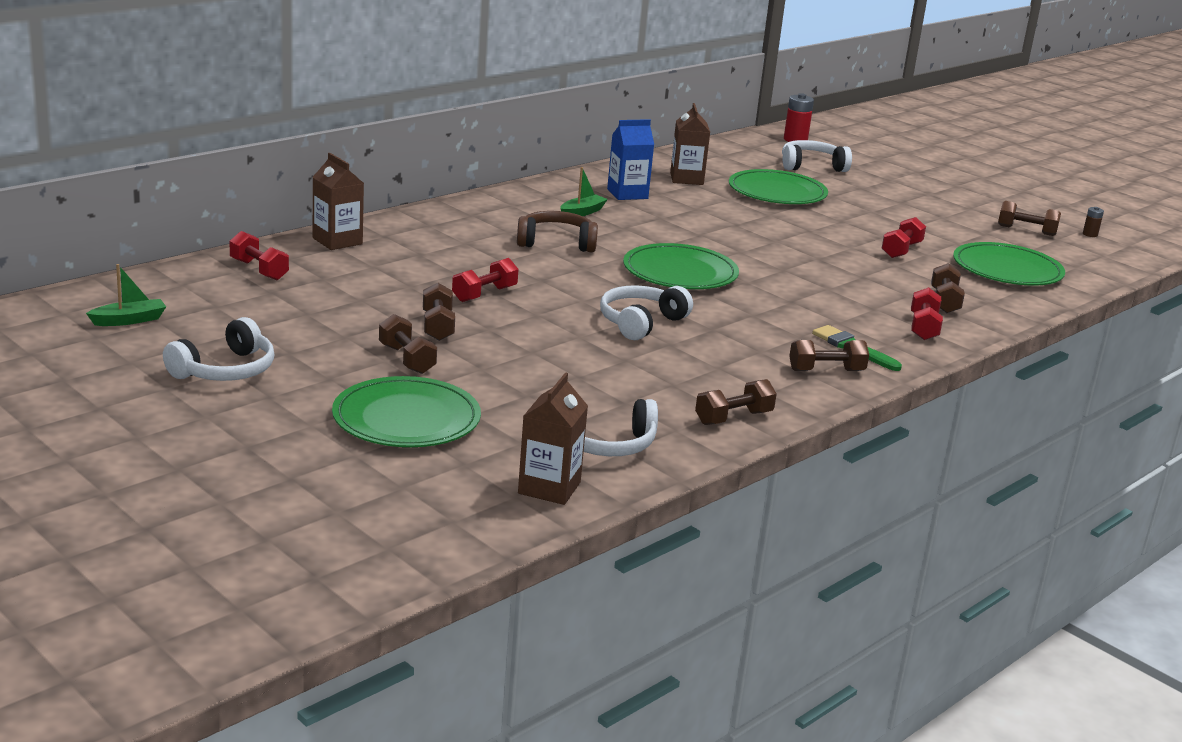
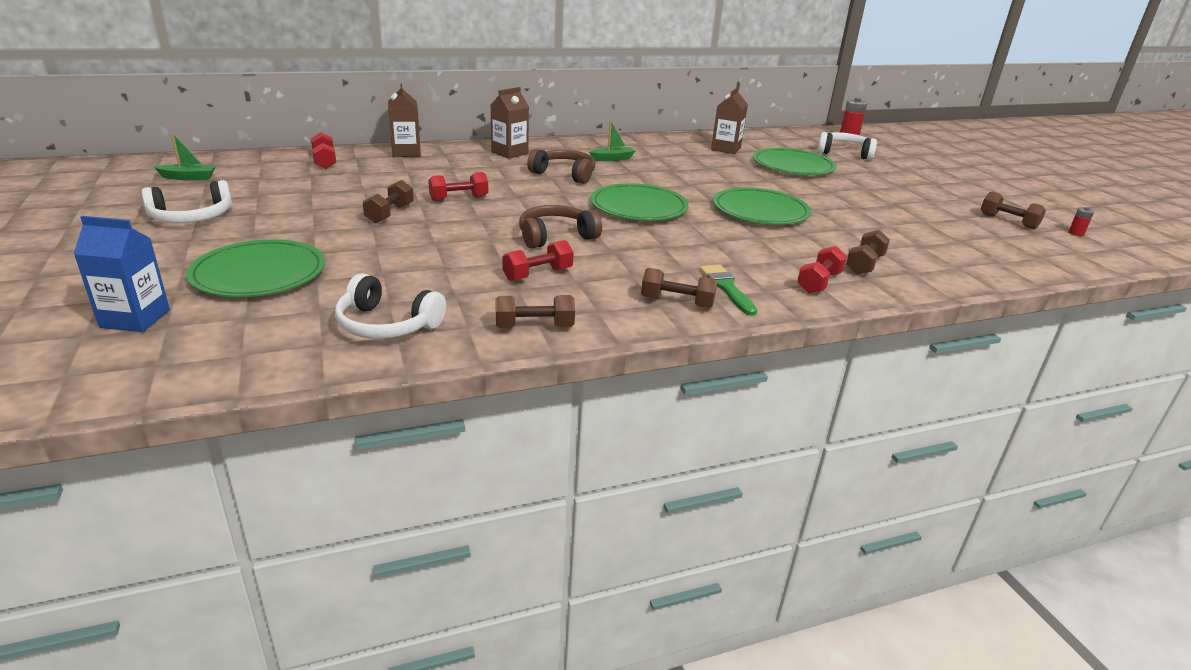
camera: 25 degrees right, 5 degrees up
(406, 359) = (330, 232): brown dumbbell -> none
(549, 488) = (281, 353): brown carton -> brown carton (509, 153)
(627, 194) = (665, 152): blue carton -> blue carton (135, 319)
(641, 322) = (555, 236): white headphones -> brown headphones
(901, 250) = (863, 219): red dumbbell -> red dumbbell (538, 274)
(1007, 269) = (958, 249): green plate -> green plate (760, 211)
(1090, 234) = (1076, 233): brown battery -> red battery

